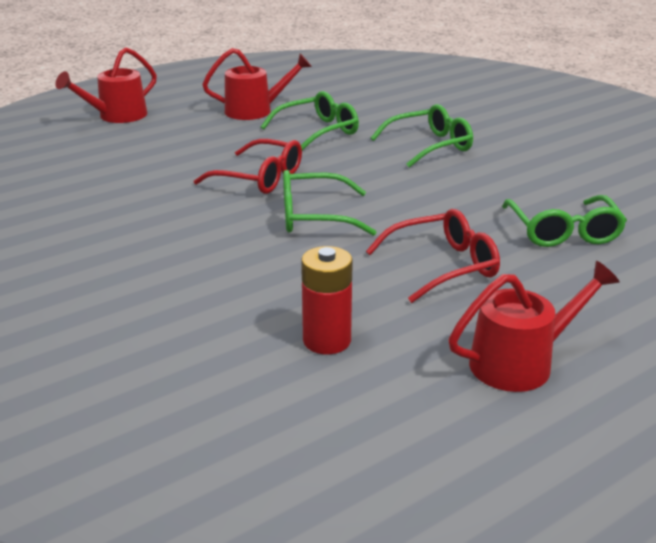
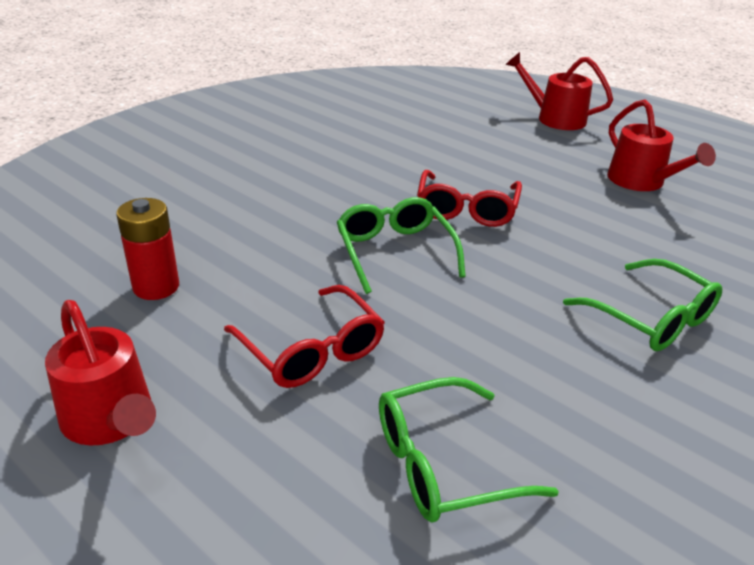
camera: 75 degrees right, 5 degrees up
(318, 131) = (620, 228): green glasses -> none

